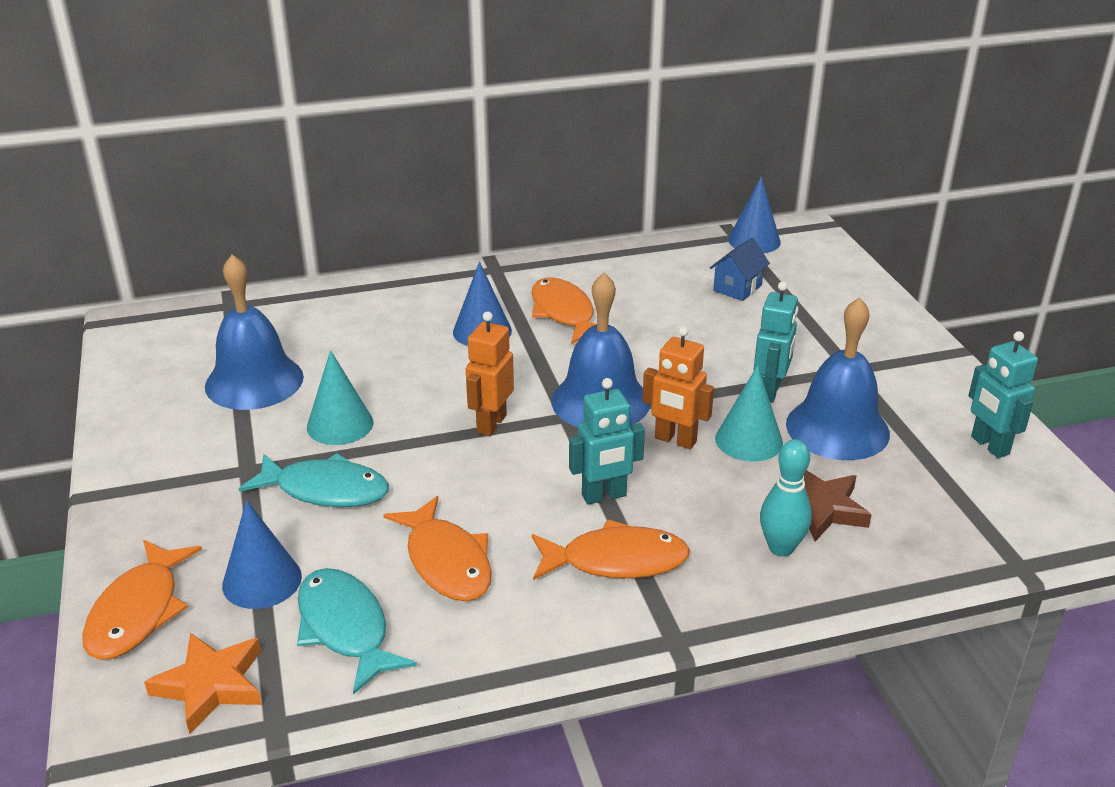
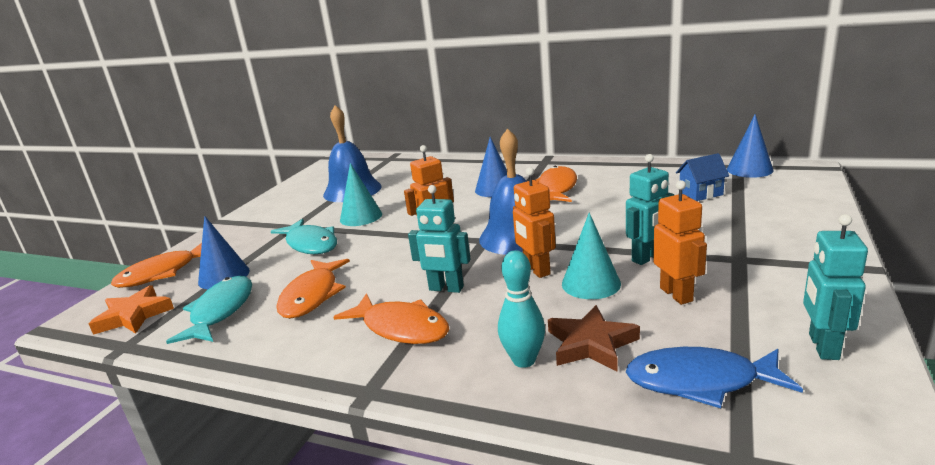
camera: 40 degrees right, 10 degrees down
(837, 428) = (676, 294): blue bell -> orange robot
(937, 512) = (700, 381): none -> blue fish

